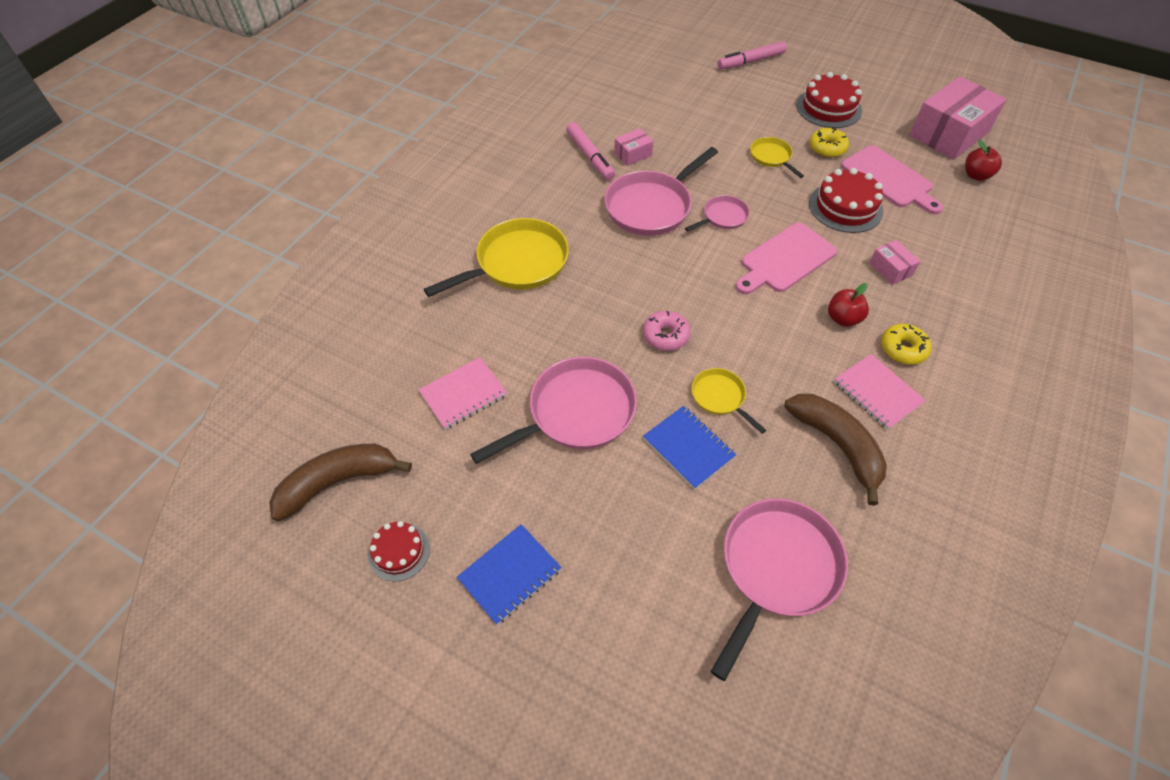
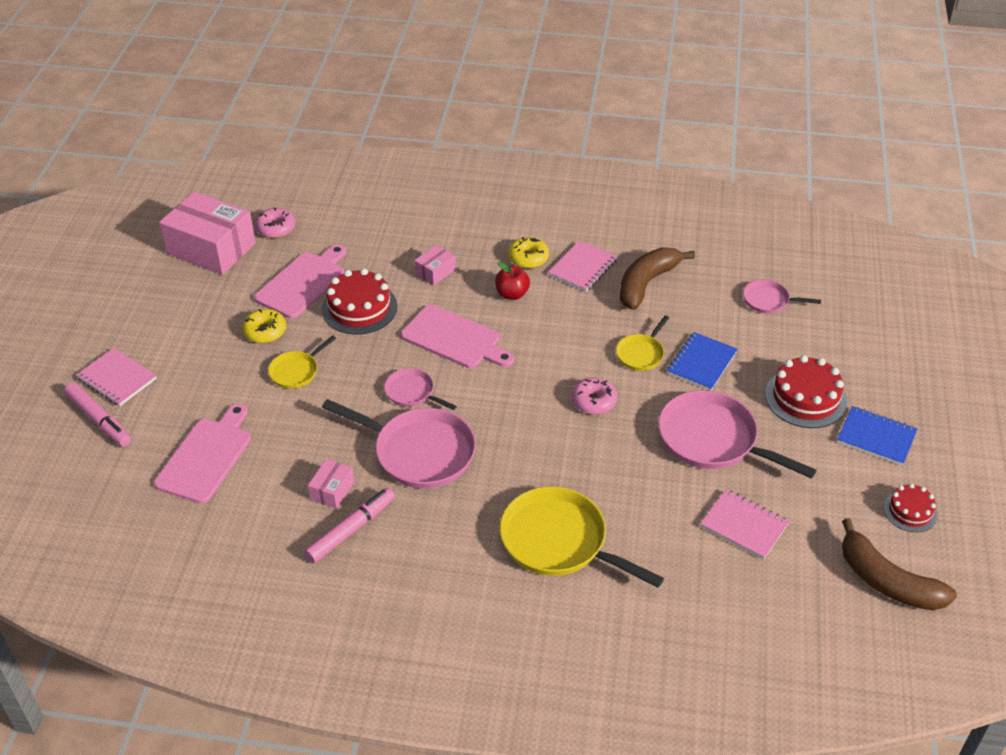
camera: 110 degrees left, 10 degrees down
(633, 154) = (332, 490): pink box -> pink box turned 75 degrees clockwise
(694, 102) = (206, 457): none -> pink cutting board
(776, 569) = (769, 300): pink pan -> pink pan, size x0.52
(792, 72) = (117, 378): none -> pink notebook
(828, 108) = (187, 339): red cake -> red cake (805, 398)
(976, 175) = (276, 228): red apple -> pink donut

